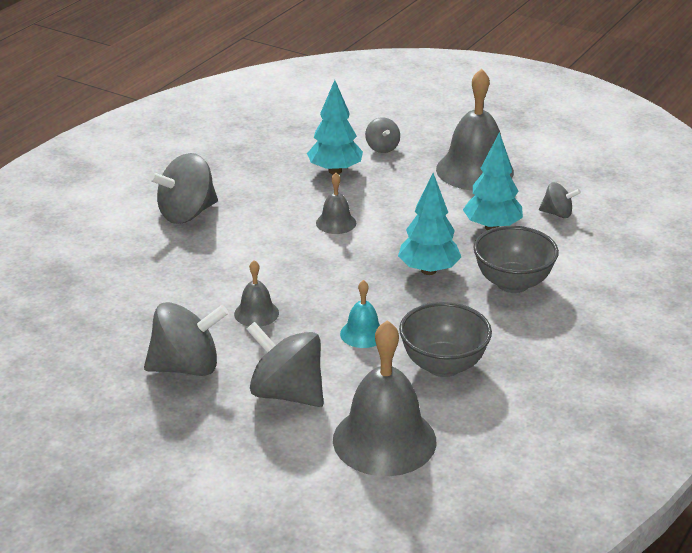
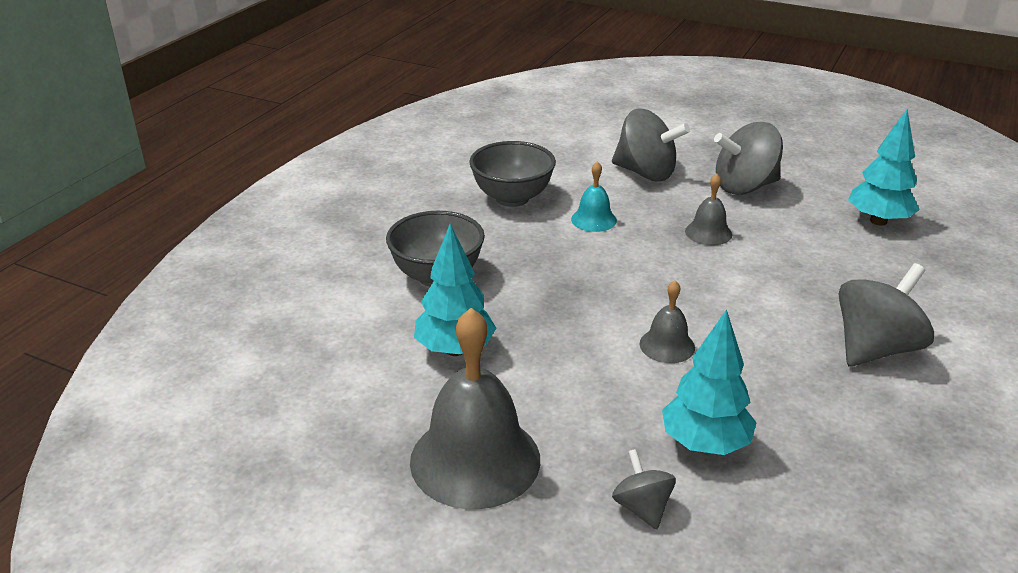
camera: 175 degrees right, 0 degrees up
(384, 440) = (556, 149): grey bell -> none
(428, 270) = (535, 286): turquoise tree -> turquoise tree (878, 221)
(557, 214) = (359, 378): grey spinning top -> none

